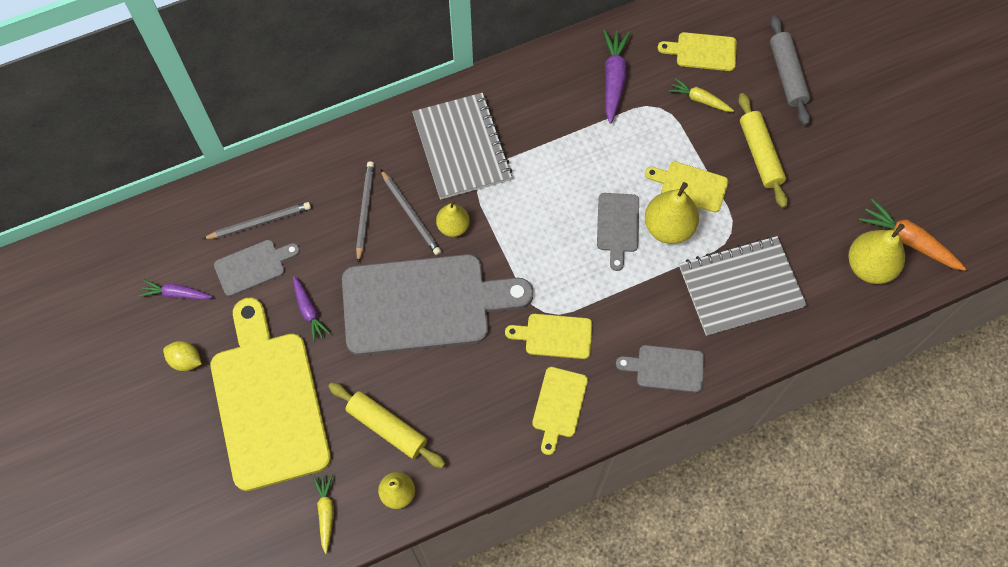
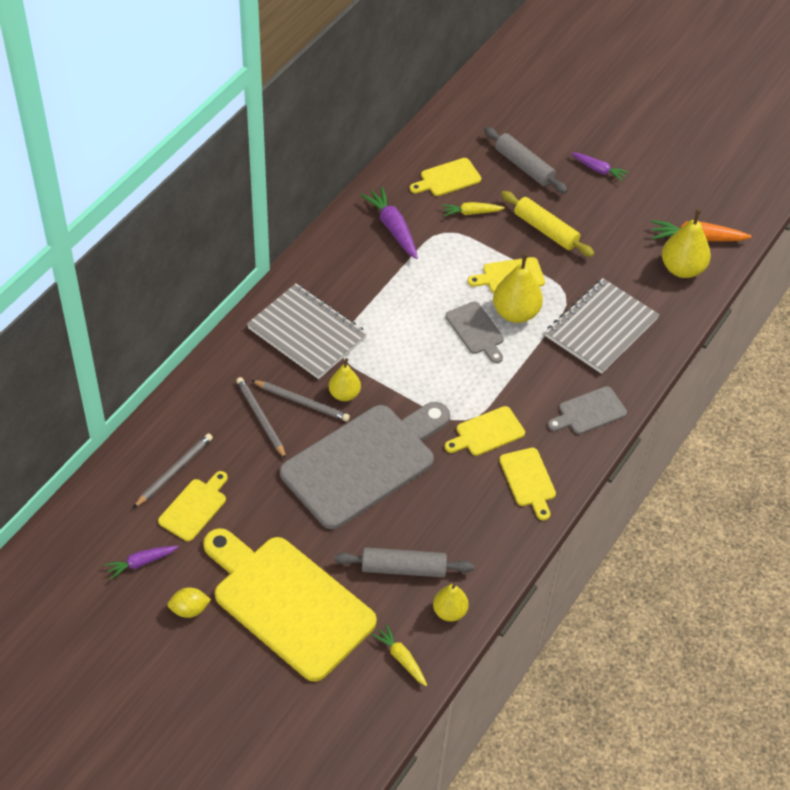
camera: 35 degrees left, 15 degrees down
(253, 266) = (194, 507): grey cutting board -> yellow cutting board
(309, 311) = (270, 516): purple carrot -> purple carrot (599, 170)
(387, 427) = (403, 568): yellow rolling pin -> grey rolling pin

